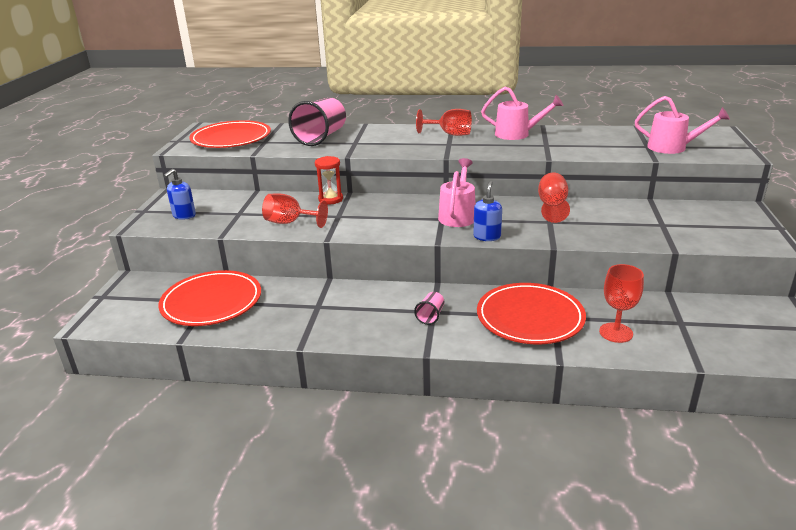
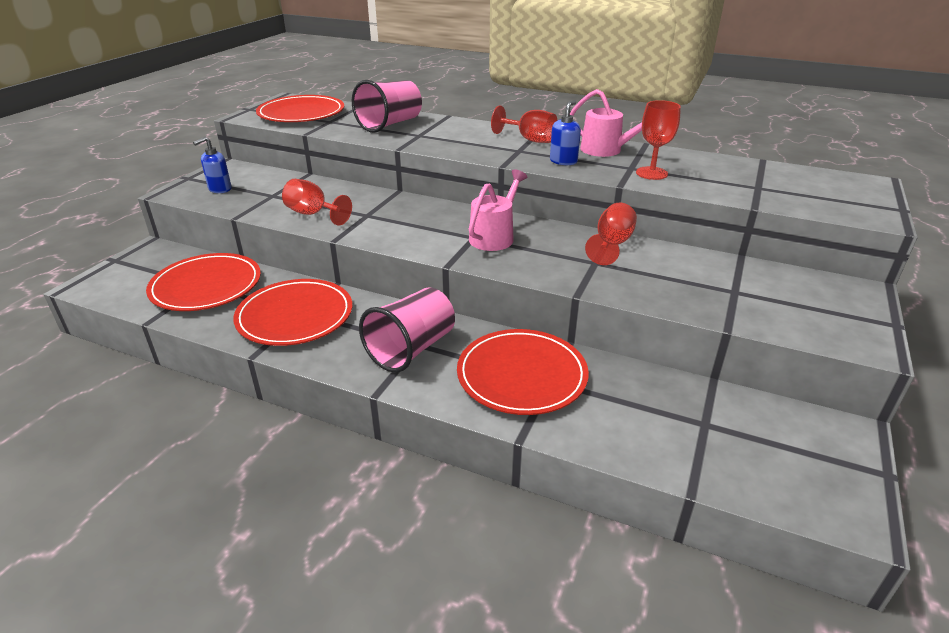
camera: 15 degrees right, 5 degrees up
(312, 310) = (295, 316): none -> red plate
(330, 199) = (373, 195): red hourglass -> none
(430, 316) = (411, 349): pink cup -> pink cup, size x2.23
(487, 236) = (508, 268): blue soap dispenser -> blue soap dispenser (563, 161)
(616, 332) = (612, 418): red goblet -> red goblet (651, 173)
(673, 148) = (791, 194): pink watering can -> none

